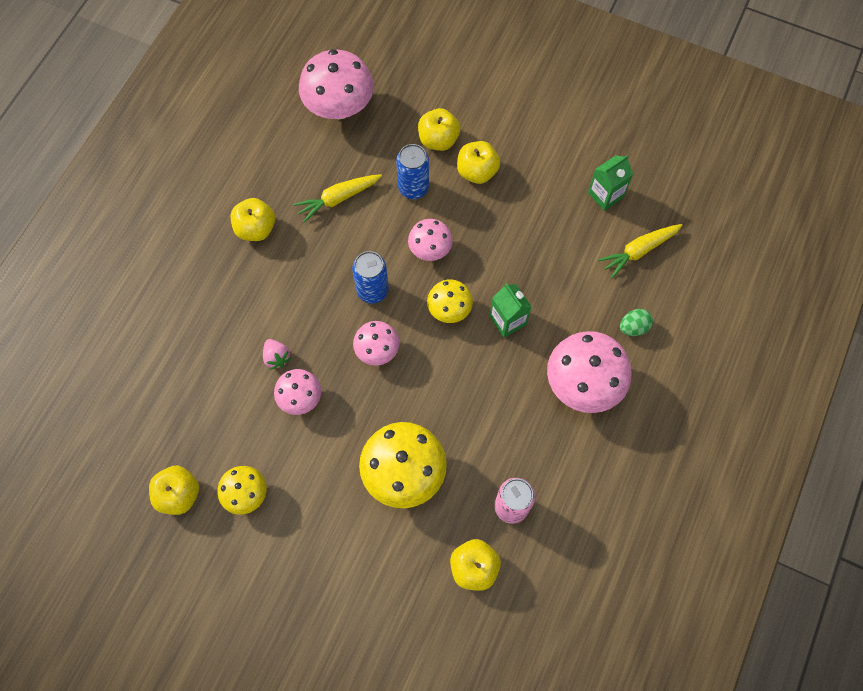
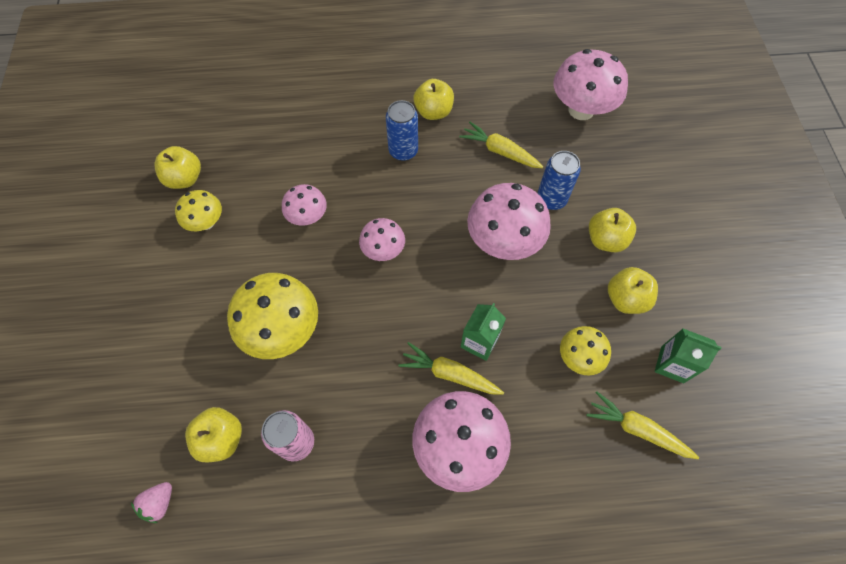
camera: 60 degrees right, 5 degrees down
(277, 357) = (333, 182): pink strawberry -> pink strawberry (159, 503)
(372, 290) = (435, 218): blue can -> blue can (403, 151)
(430, 249) = (503, 242): pink mushroom -> pink mushroom, size x1.76
(438, 140) = (611, 194): yellow apple -> yellow apple (626, 299)
(449, 309) = (457, 287): yellow mushroom -> yellow mushroom (579, 358)
(521, 358) = (449, 374): none -> yellow carrot
(633, 327) = (550, 467): green egg -> none

